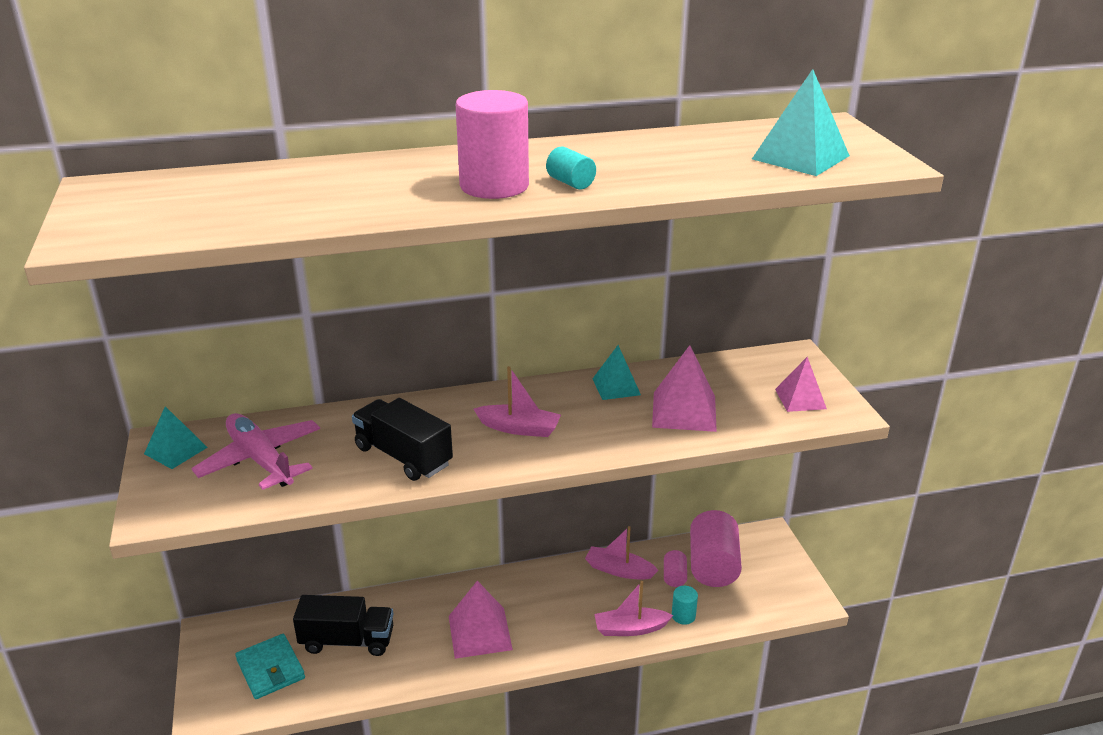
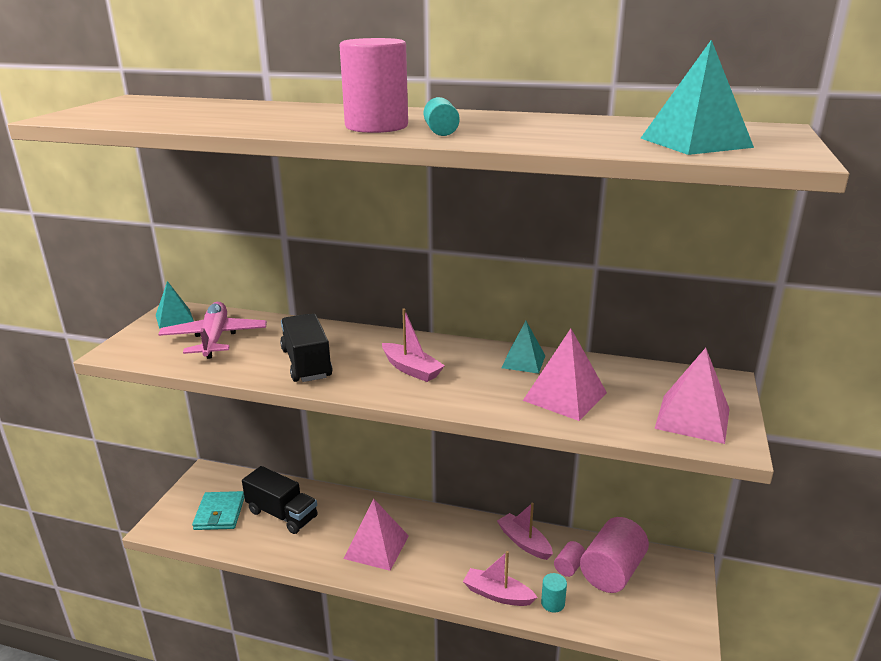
camera: 30 degrees right, 5 degrees down
(800, 399) = (692, 418): pink pyramid -> pink pyramid, size x1.52

